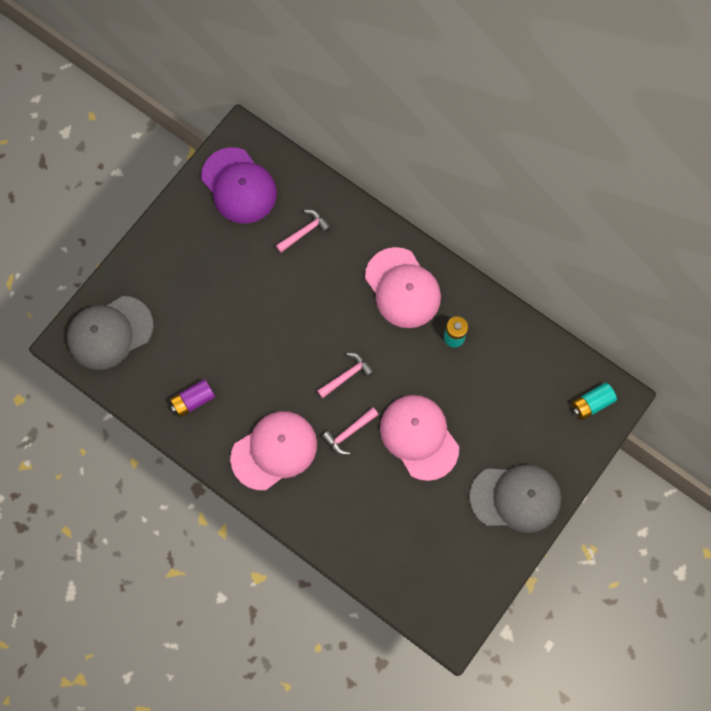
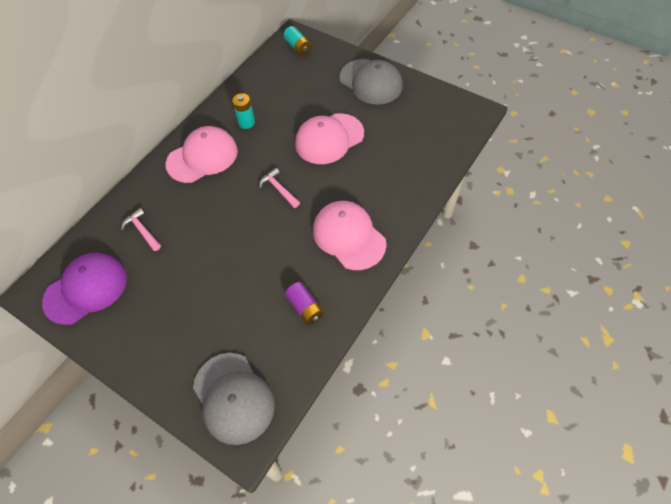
camera: 90 degrees left, 15 degrees down
(349, 432) = (328, 184): pink hammer -> none
(515, 498) = (371, 82): grey cap -> grey cap turned 135 degrees clockwise

